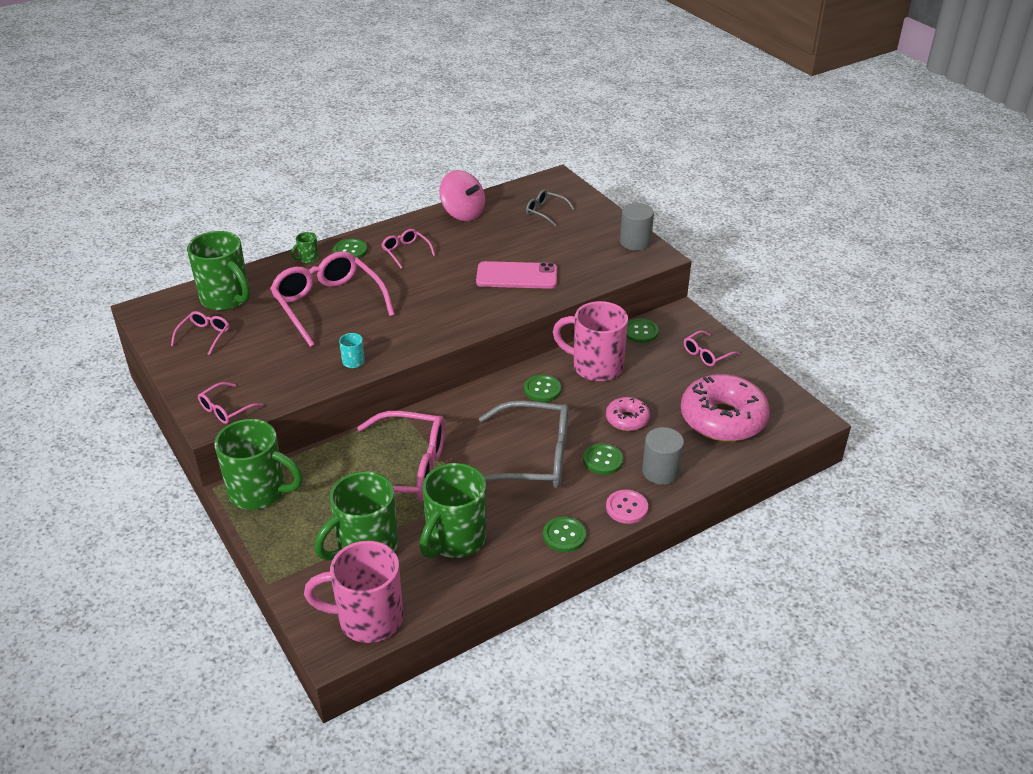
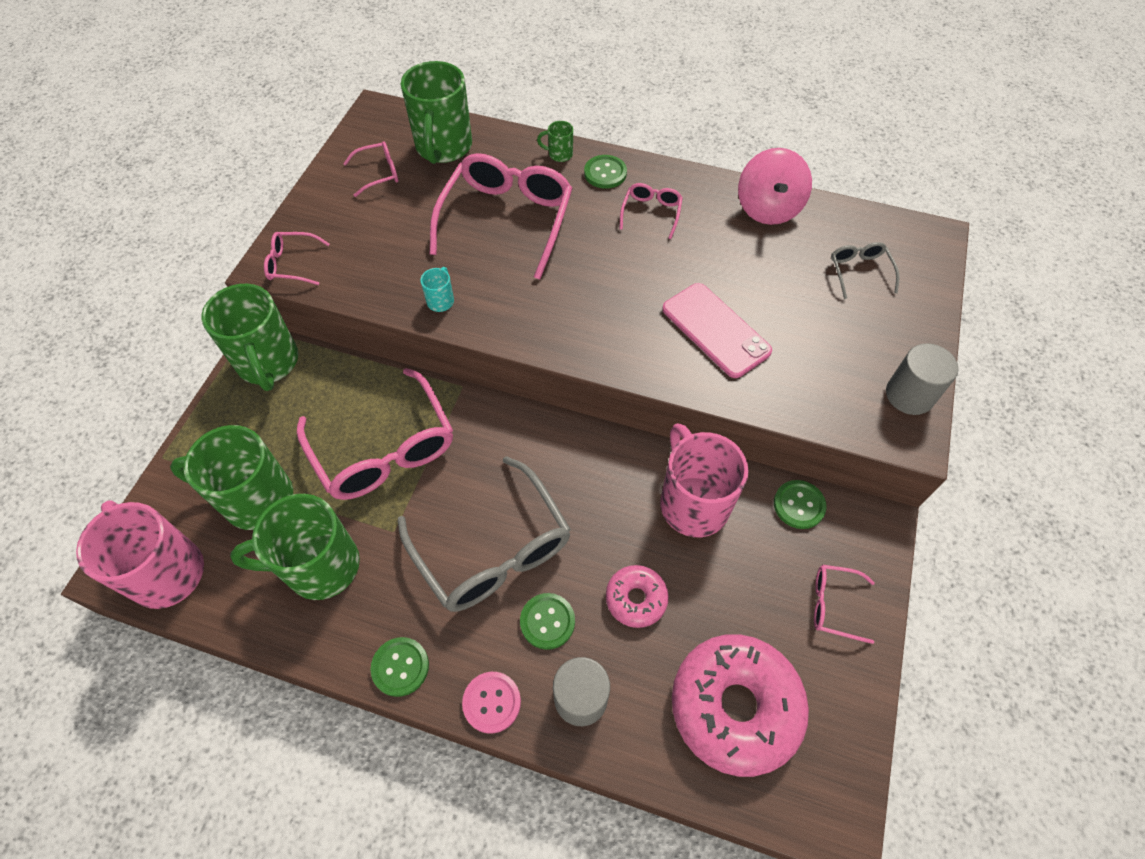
camera: 50 degrees right, 20 degrees up
(542, 389) = (606, 479): green button -> none

